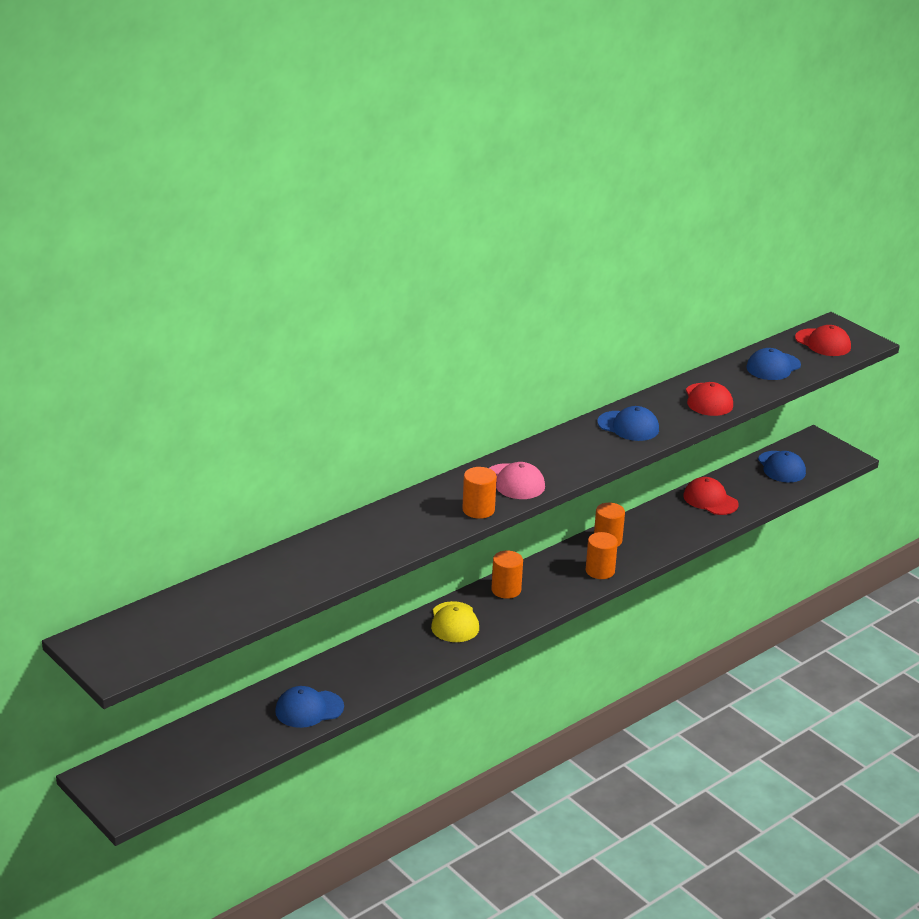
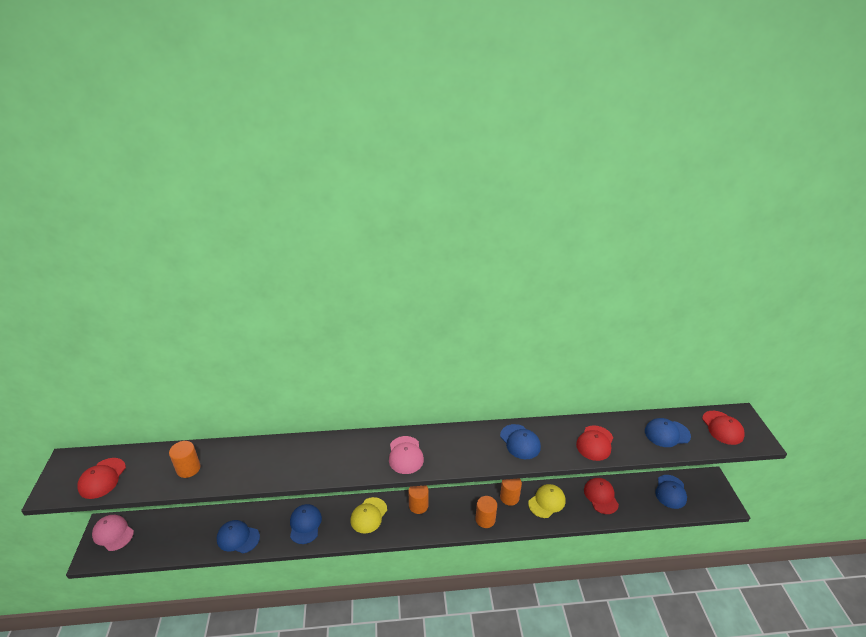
camera: 35 degrees right, 5 degrees up
(123, 777) = (113, 533): none -> pink cap
(164, 636) = (102, 478): none -> red cap
(383, 662) = (305, 524): none -> blue cap
(478, 510) = (362, 467): orange cylinder -> orange cylinder (188, 468)
(654, 528) = (547, 502): none -> yellow cap

